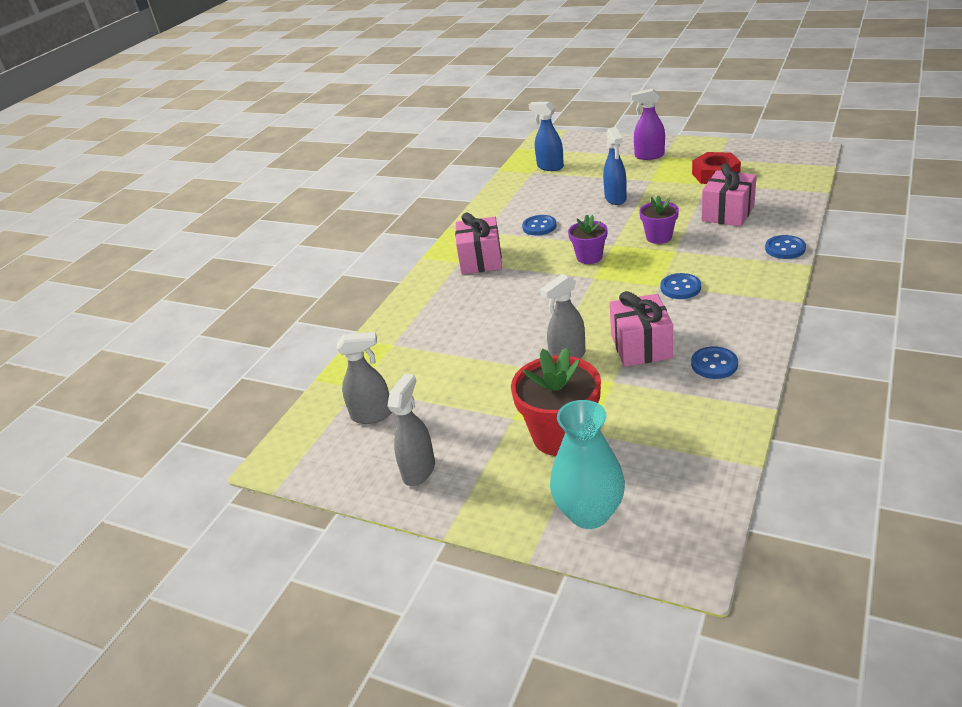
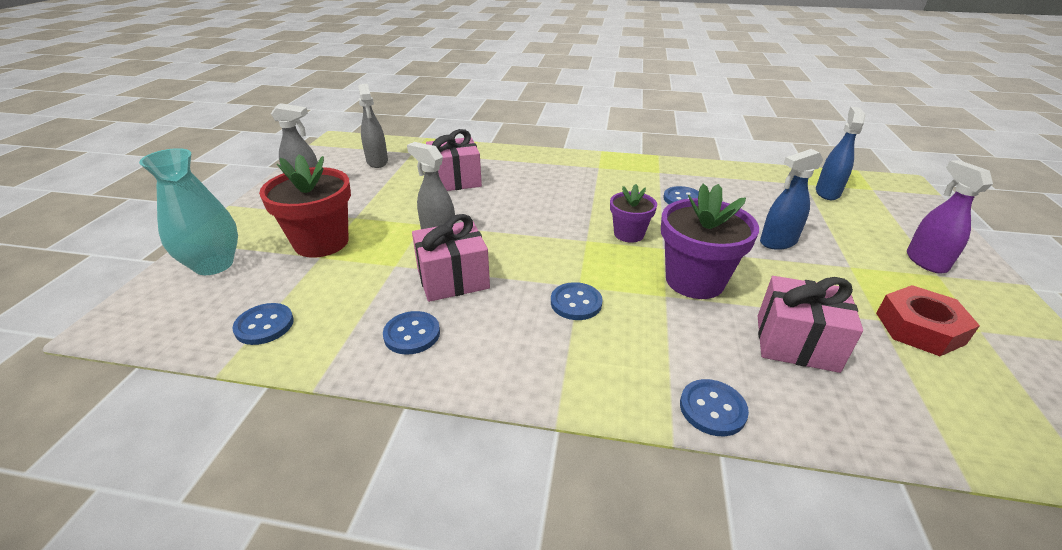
camera: 70 degrees right, 0 degrees up
(481, 260) = (604, 176): pink gift -> pink gift (455, 180)
(659, 237) = (694, 280): purple flower pot -> purple flower pot, size x1.70
(698, 451) = (264, 325): none -> blue button

